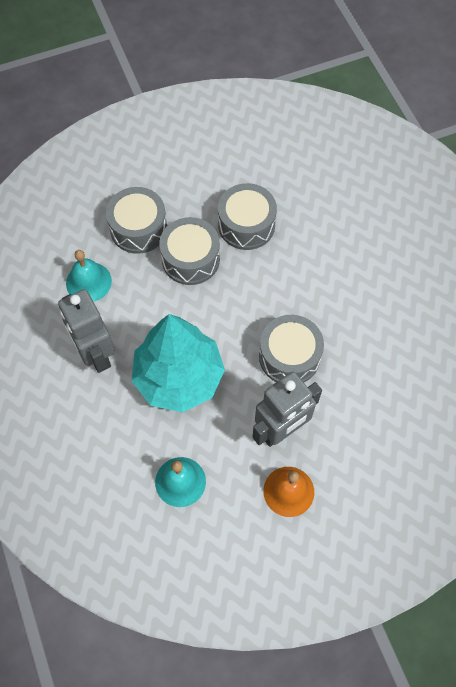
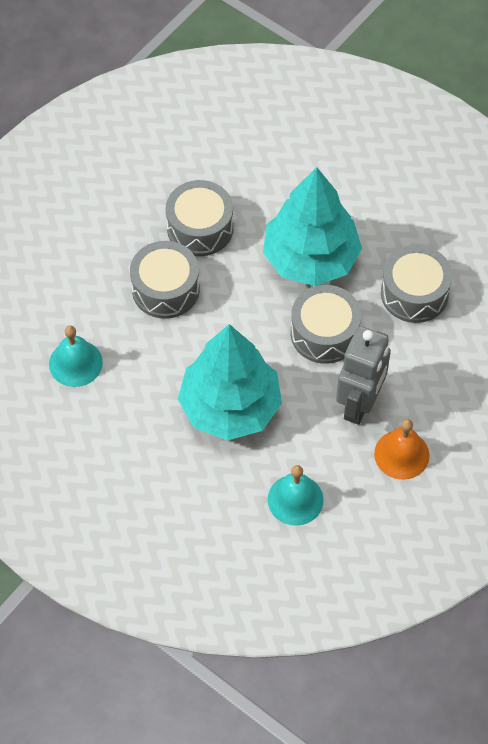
camera: 30 degrees left, 5 degrees down
(95, 354) = (132, 428): grey robot -> none
(138, 228) = (91, 285): grey drum -> grey drum (414, 293)
(316, 291) = (310, 258): none -> turquoise tree

